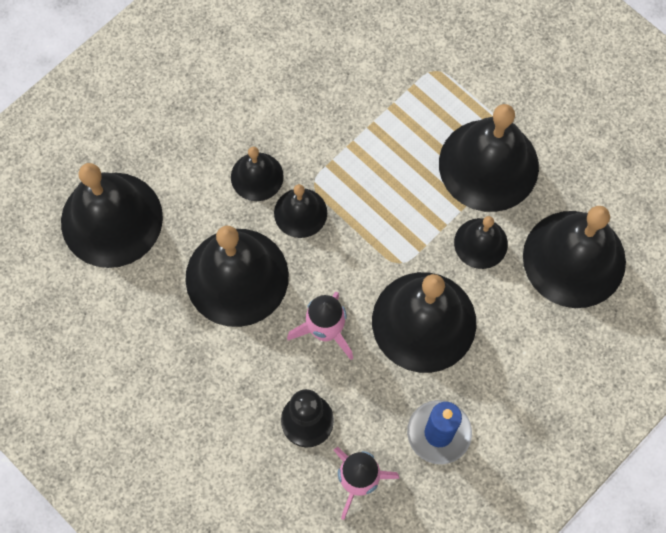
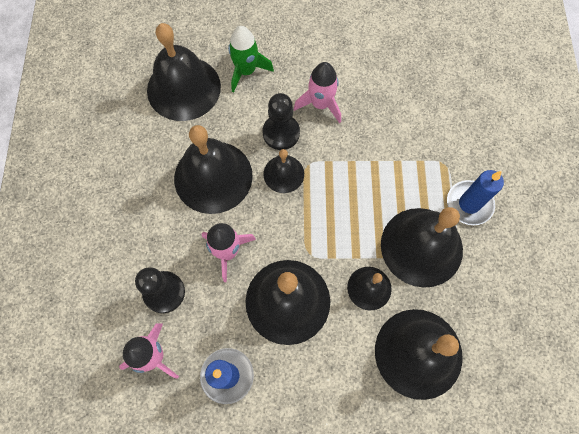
camera: 45 degrees right, 0 degrees up
(156, 146) = (246, 71): none -> green rocket
(257, 176) = (281, 133): black bell -> black pawn
(265, 114) = (320, 104): none -> pink rocket
(491, 88) = (469, 204): none -> blue candle

